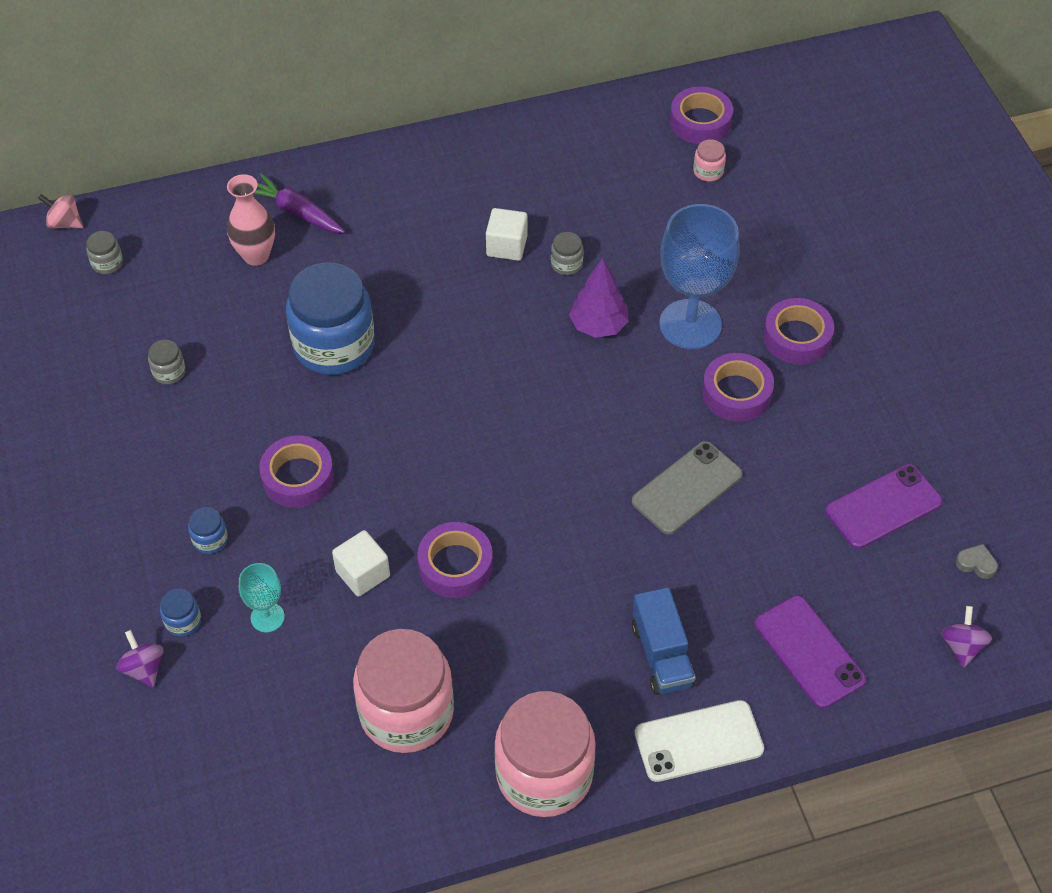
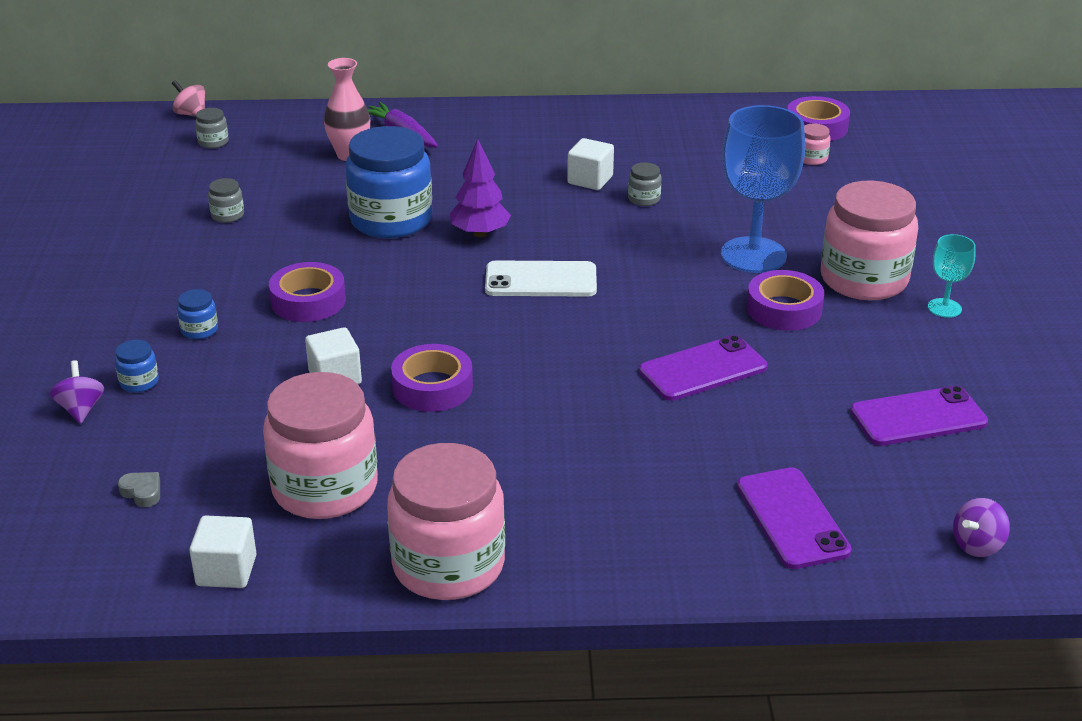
camera: 15 degrees right, 20 degrees down
(267, 617) = (223, 393): turquoise goblet -> turquoise goblet (944, 308)
(359, 827) = (226, 570): none -> white cube
(598, 325) = (658, 243): purple tree -> purple tree (480, 233)
(661, 655) = (622, 492): blue truck -> none
(687, 488) = (703, 369): grey phone -> purple phone
(698, 741) = (635, 570): white phone -> white phone (541, 280)
(797, 337) = (864, 279): purple tape -> pink jar
(962, 646) = (977, 545): purple spinning top -> purple spinning top turned 150 degrees counterclockwise
(976, 564) = (1014, 480): grey heart -> grey heart (142, 492)

